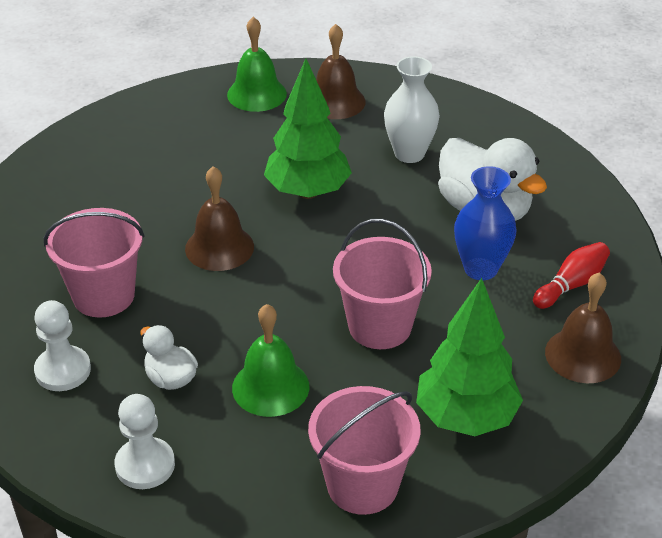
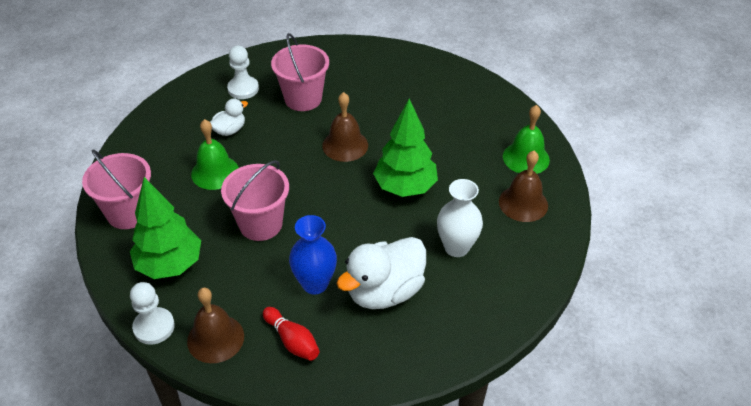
camera: 90 degrees right, 5 degrees up
(145, 465) = (166, 124): white pawn -> white pawn (154, 327)

